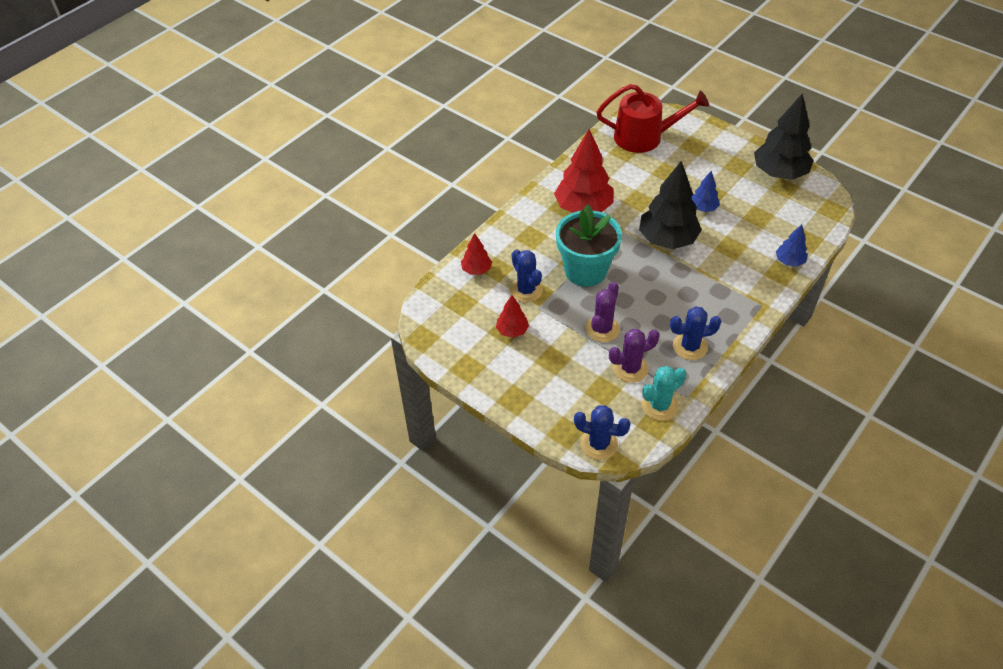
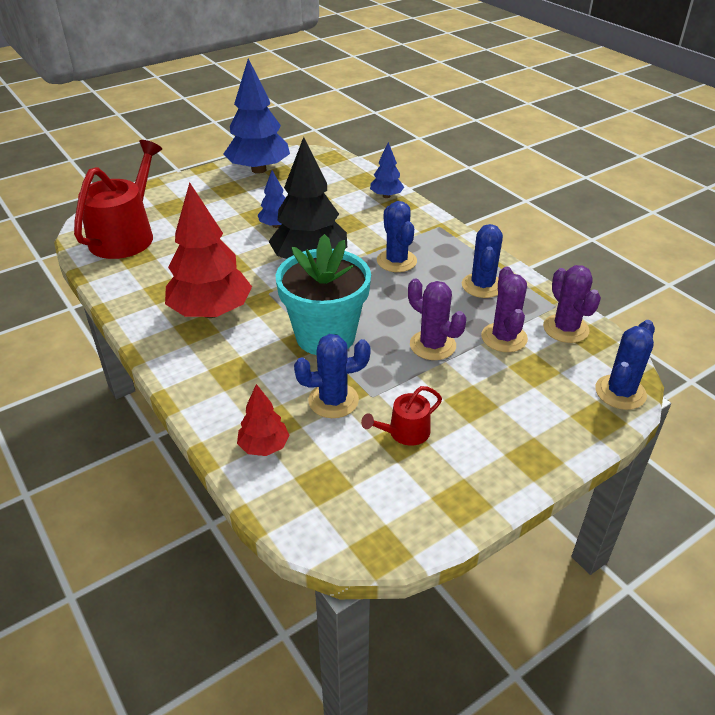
camera: 75 degrees left, 10 degrees down
(512, 331) = (405, 432): red tree -> red watering can
(659, 405) = (565, 329): turquoise cactus -> purple cactus
(695, 288) = (396, 261): none -> blue cactus
(779, 173) = (259, 170): black tree -> blue tree

